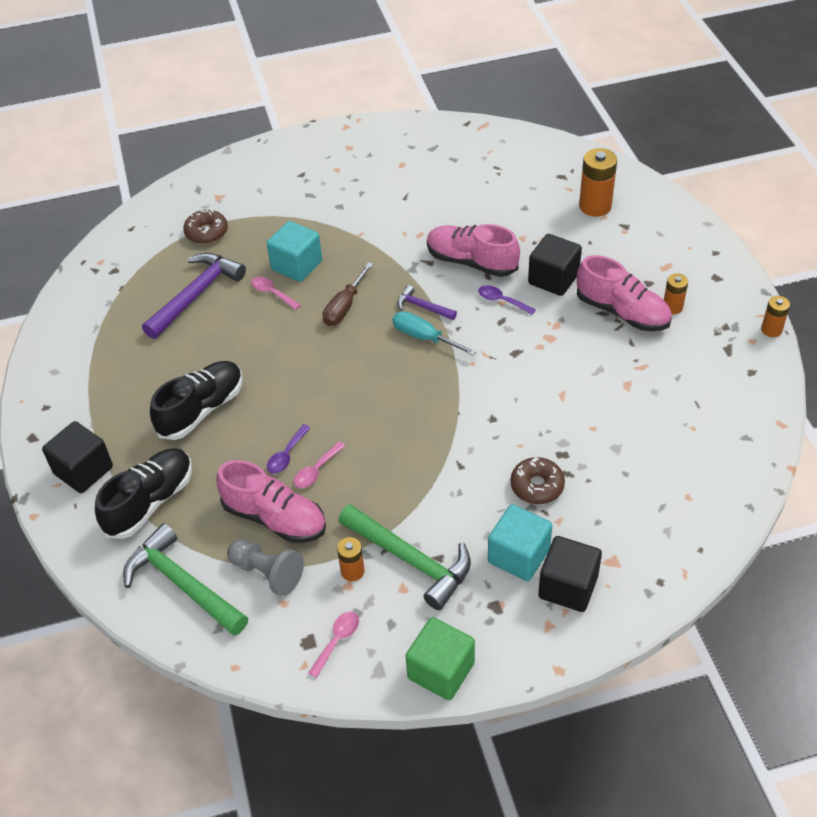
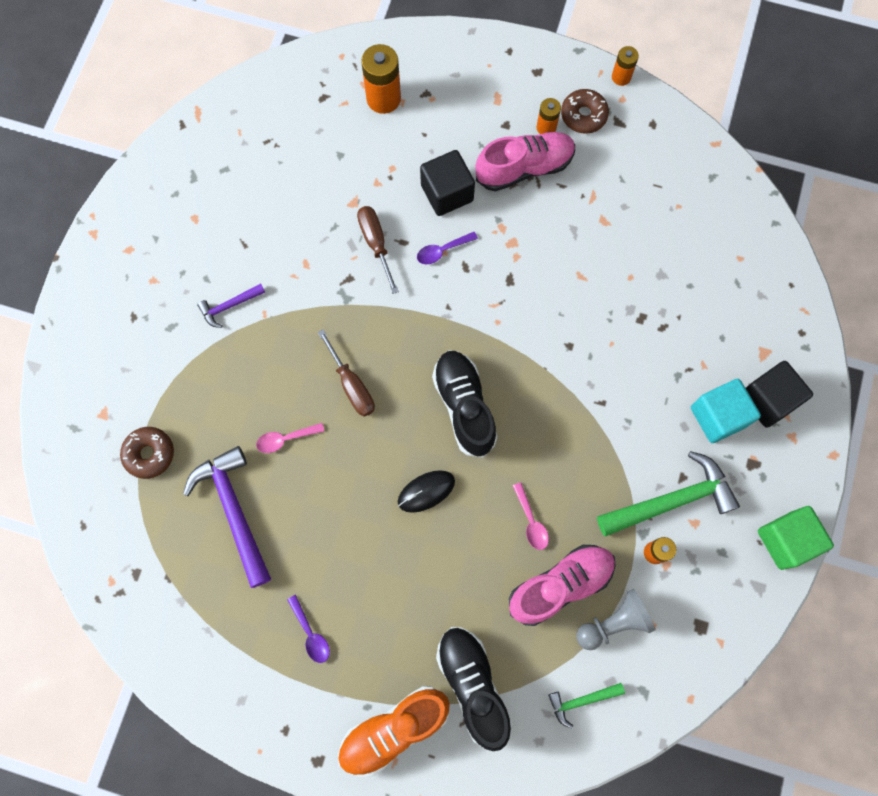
camera: 60 degrees left, 25 degrees up
(83, 470) = (394, 729): black cube -> orange shoe
(182, 584) = (581, 701): green hammer -> green hammer, size x0.51
(201, 410) = (392, 583): black shoe -> black shoe (464, 406)
(286, 455) = (497, 537): purple spoon -> purple spoon (311, 634)
(292, 392) = (426, 491): none -> black mouse
(296, 265) = (264, 396): turquoise cube -> none
(337, 640) = (713, 603): pink spoon -> none
(422, 307) = (401, 319): purple hammer -> purple hammer (229, 306)
(424, 337) = (440, 341): turquoise screwdriver -> none
(471, 262) = (376, 244): pink shoe -> brown screwdriver
(537, 486) = (660, 358): brown donut -> brown donut (583, 115)

